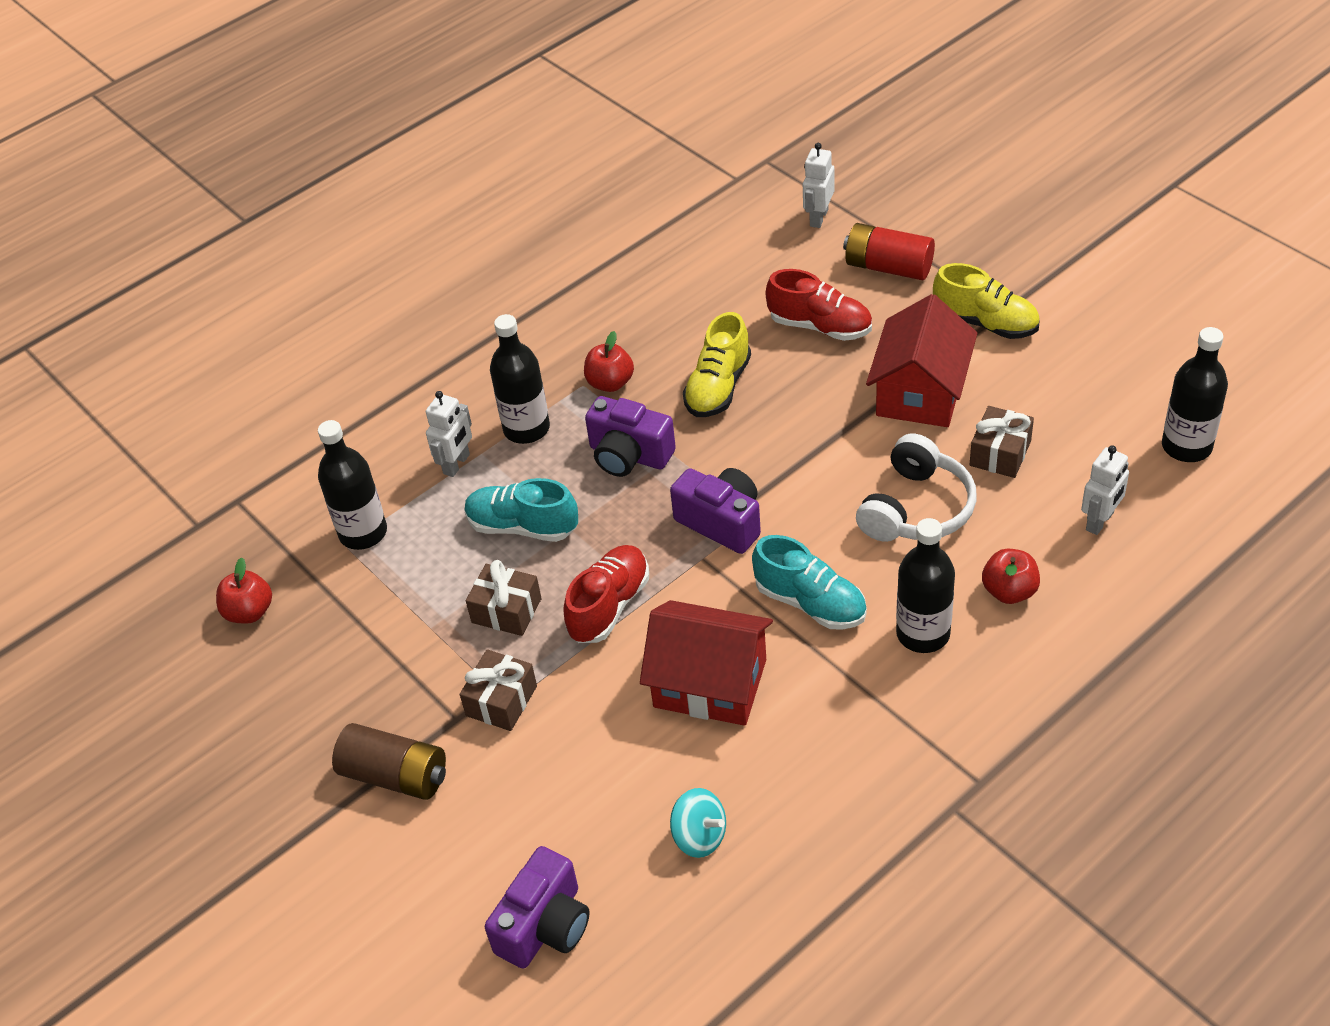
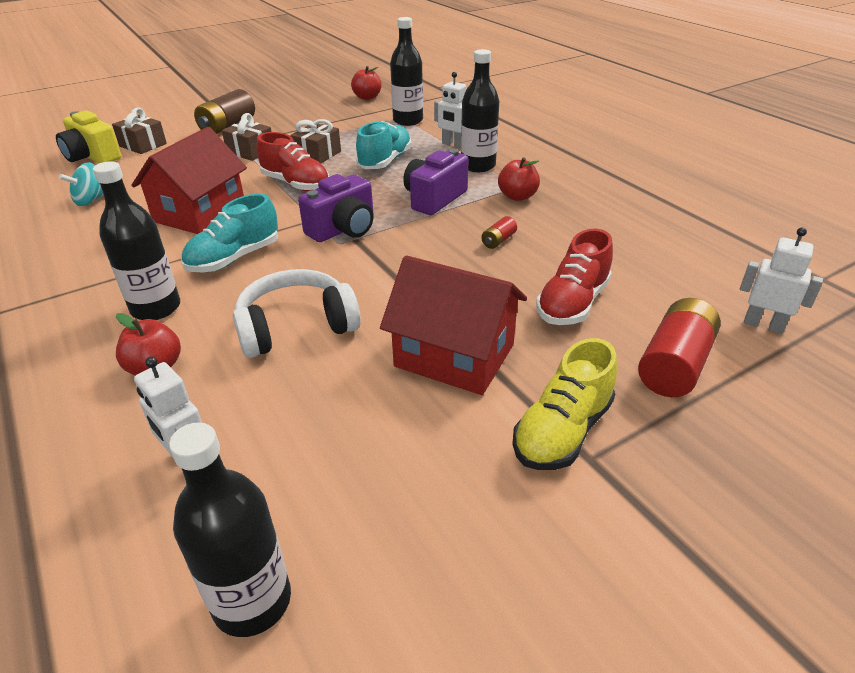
camera: 95 degrees right, 10 degrees down
(545, 926) = (92, 157): purple camera -> yellow camera
(718, 387) = (498, 241): yellow shoe -> red battery
(916, 508) = (296, 327): white headphones -> white headphones turned 120 degrees clockwise
(1000, 453) = (337, 399): brown gift -> brown gift (143, 145)

